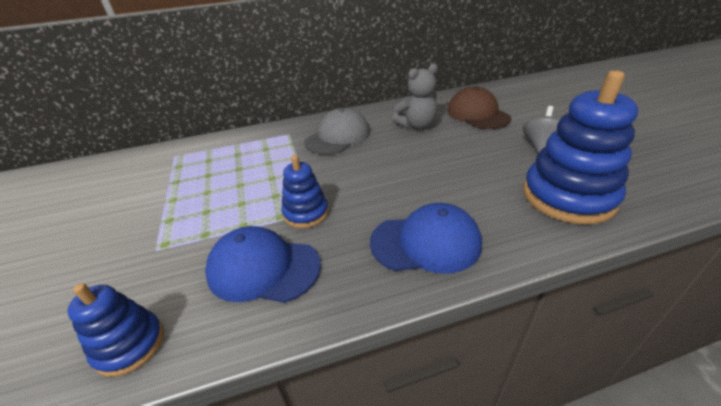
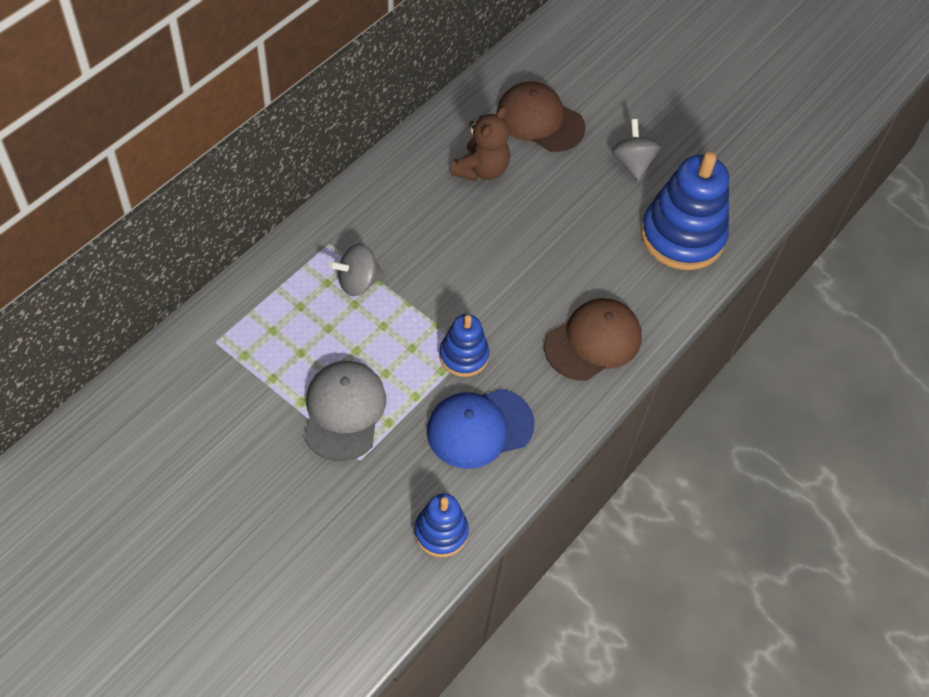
camera: 40 degrees left, 20 degrees up
(283, 153) = (358, 282): none -> grey spinning top
(338, 137) = (400, 227): grey cap -> grey cap (344, 411)
(417, 125) = (481, 170): grey teddy bear -> brown teddy bear
(426, 242) = (593, 341): blue cap -> brown cap

